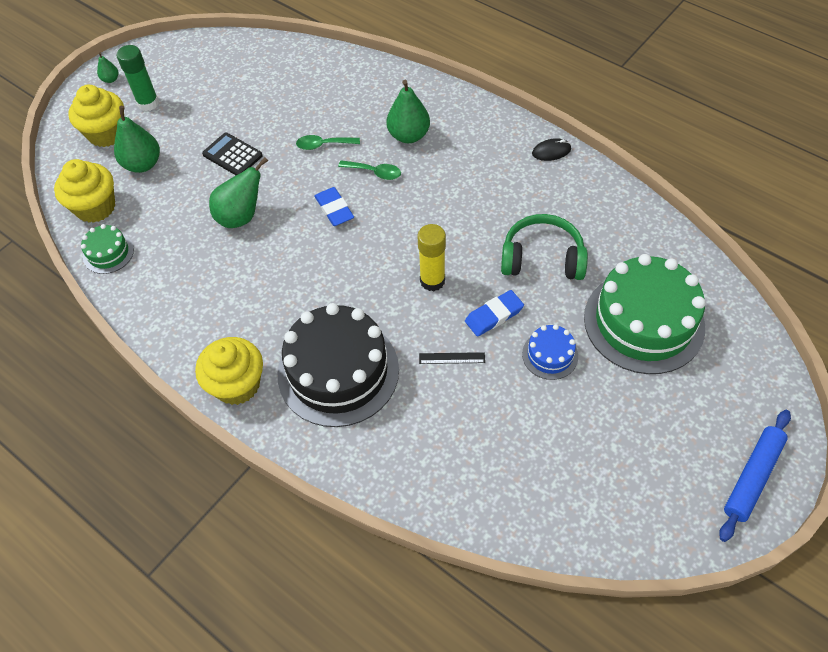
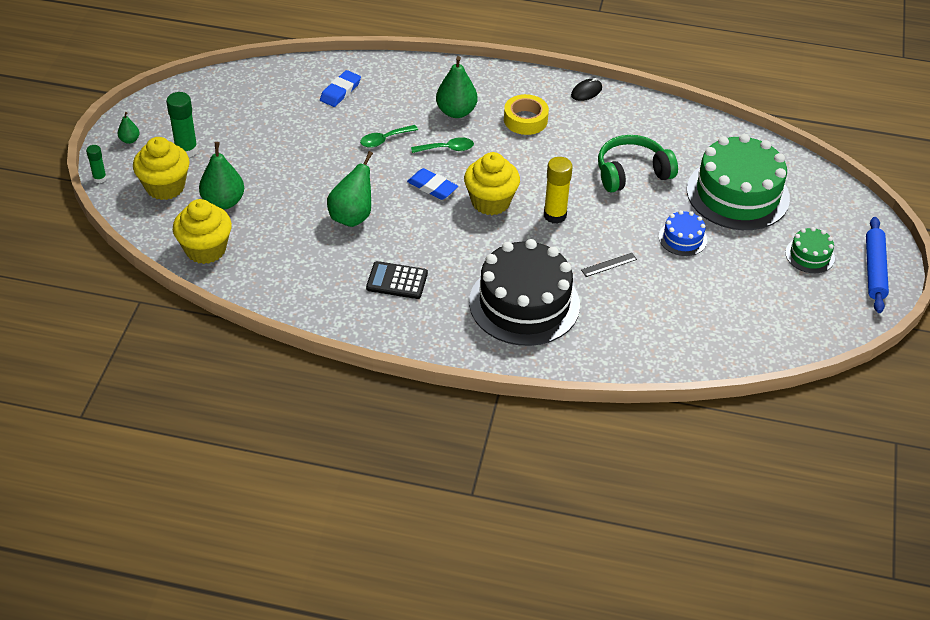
camera: 30 degrees left, 10 degrees down
(62, 109) = (100, 178): none -> green glue stick
(108, 253) = (249, 281): green cake -> green cake (810, 255)
(232, 155) = (305, 171): black calculator -> black calculator (397, 281)
(237, 385) = (446, 340): yellow cupcake -> yellow cupcake (490, 202)
(470, 164) = (525, 120): none -> yellow tape
(494, 315) = (621, 225): blue eraser -> blue eraser (340, 91)

